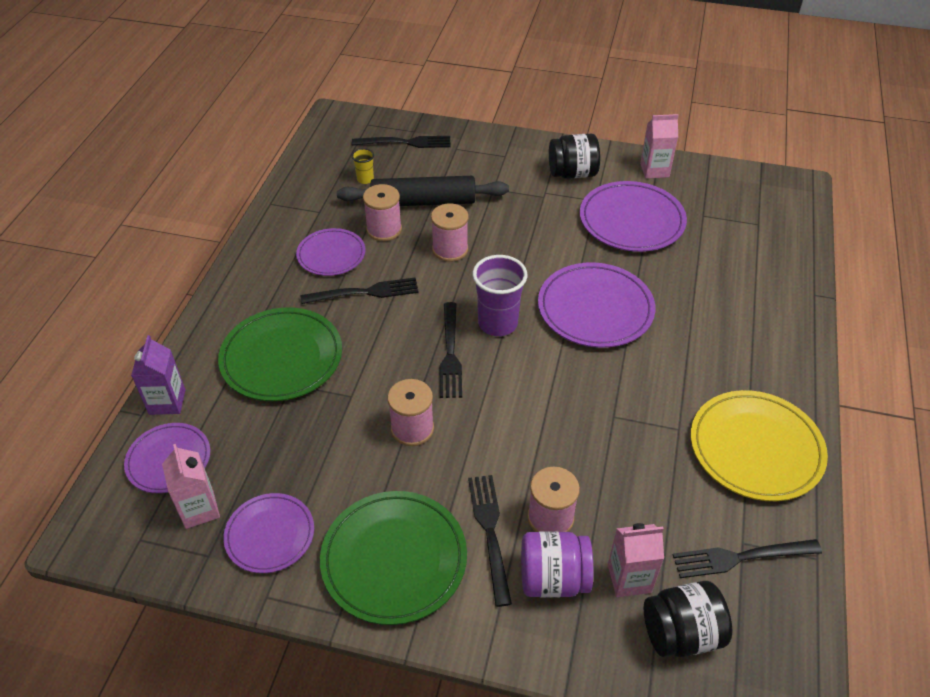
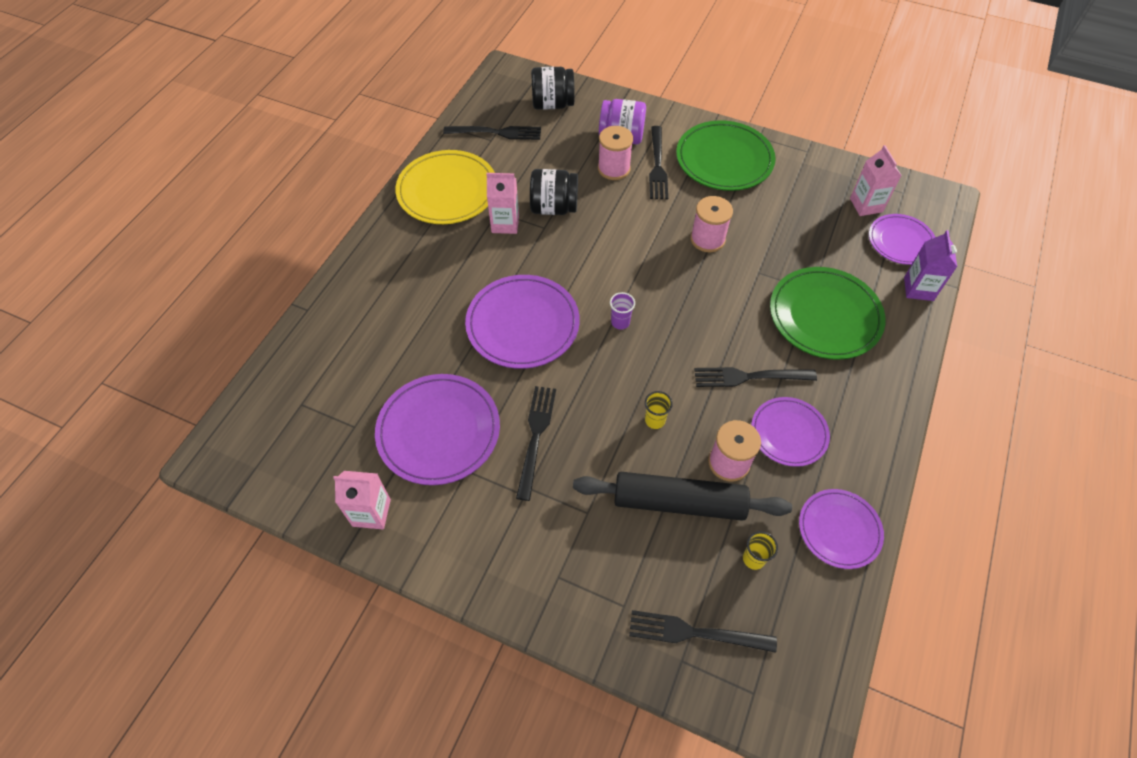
camera: 170 degrees left, 10 degrees up
(270, 535) = (811, 183): purple plate -> purple plate (839, 530)
(450, 249) = (655, 420): pink spool -> yellow cup
(450, 354) = (669, 298): black fork -> black fork (536, 436)
(497, 323) = (620, 322): purple cup -> purple cup, size x0.50
(572, 173) = (478, 524): black jar -> black jar (554, 207)
(629, 578) = (573, 131): pink carton -> pink carton (505, 224)

